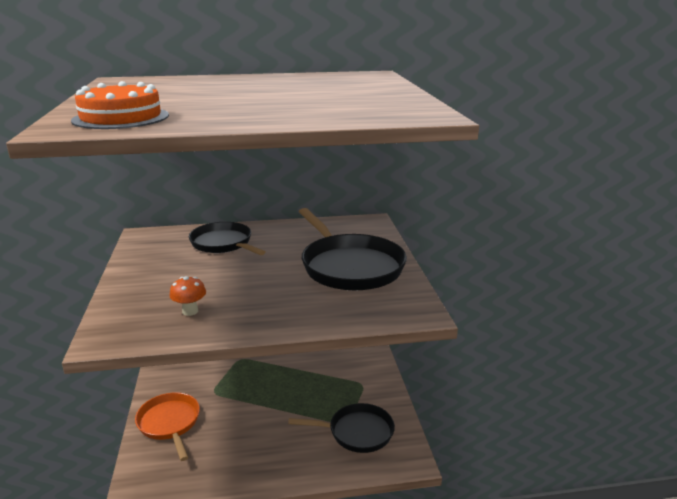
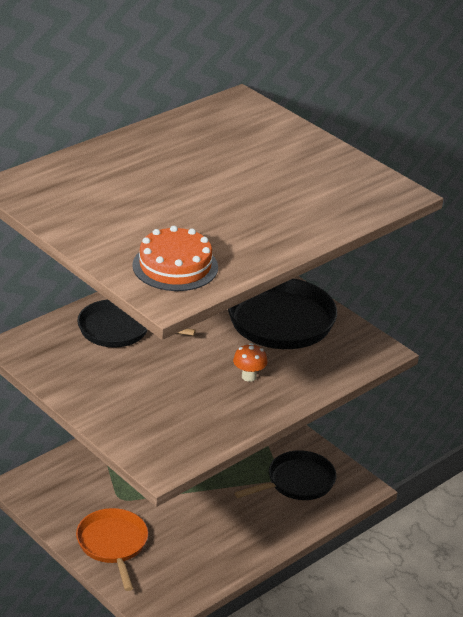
camera: 35 degrees left, 10 degrees up
(170, 423) = (113, 544): orange pan -> orange pan turned 45 degrees clockwise
(190, 311) = (194, 416): orange mushroom -> orange mushroom (249, 376)

